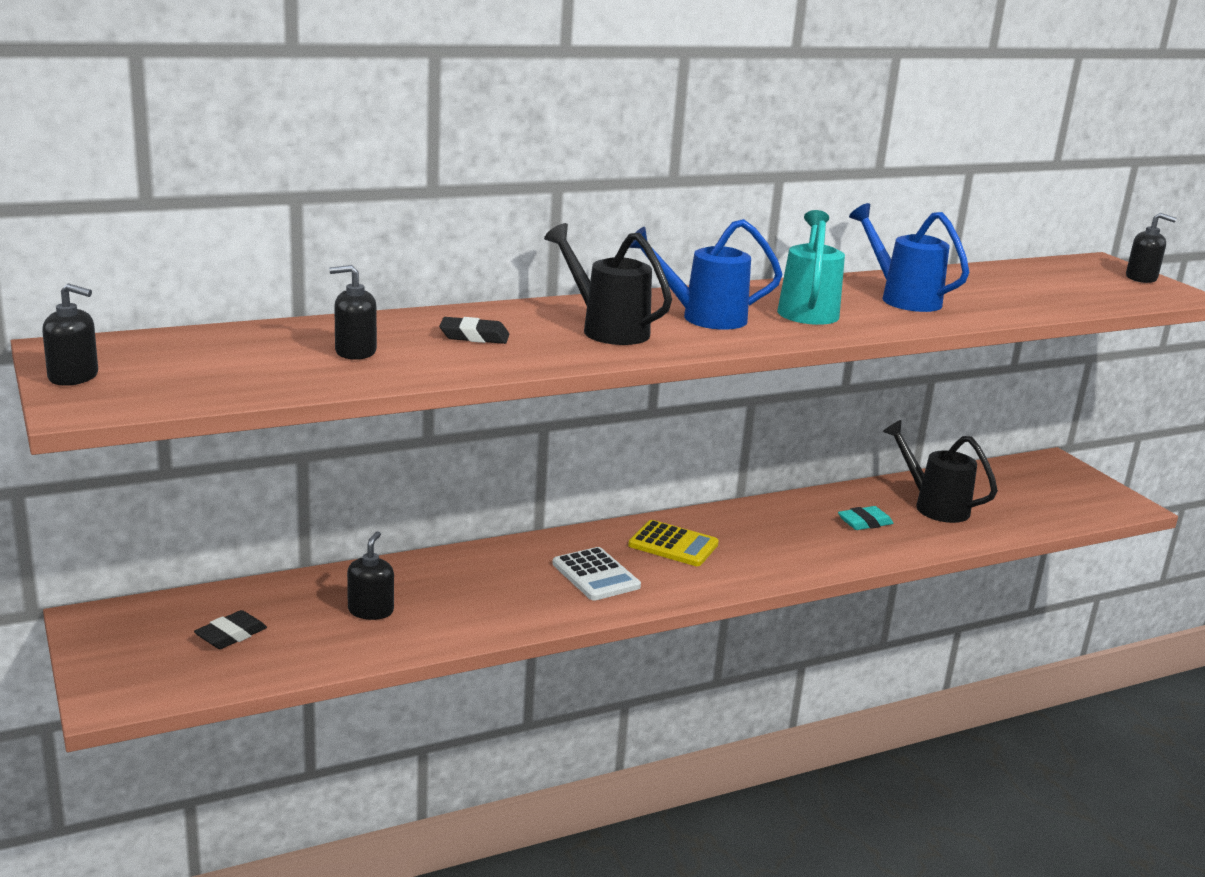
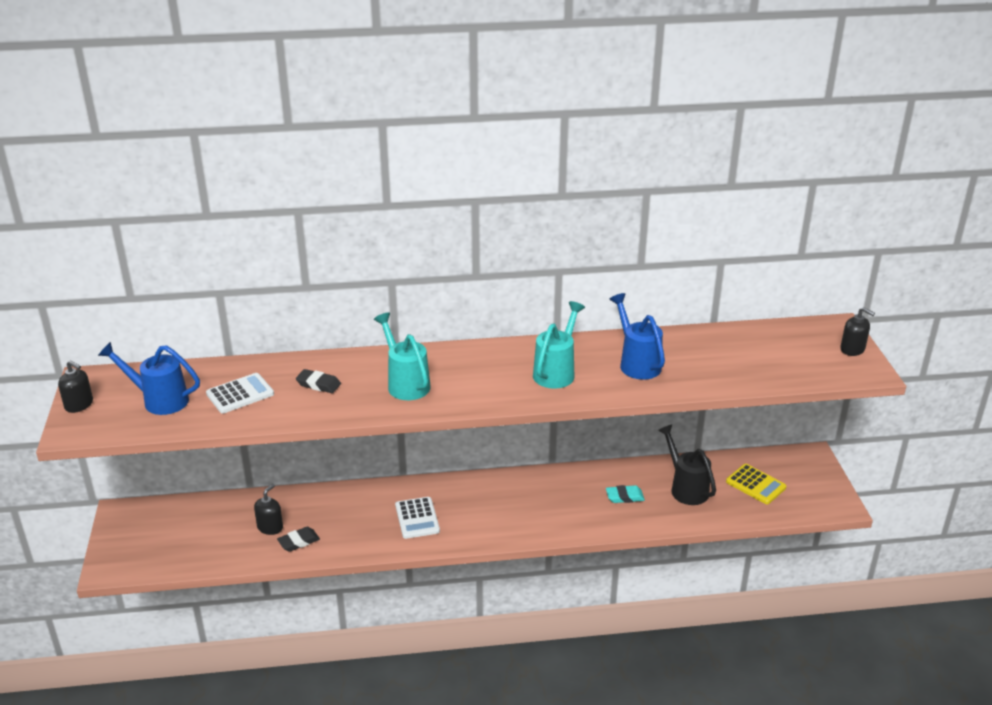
camera: 20 degrees right, 10 degrees up
(231, 635) = (186, 534): black eraser -> black eraser (298, 542)
(355, 352) = (240, 394): black soap dispenser -> white calculator
(607, 329) = (405, 383): black watering can -> turquoise watering can
(673, 545) = (481, 499): yellow calculator -> yellow calculator (755, 485)
(703, 318) = (477, 375): blue watering can -> blue watering can (159, 400)

